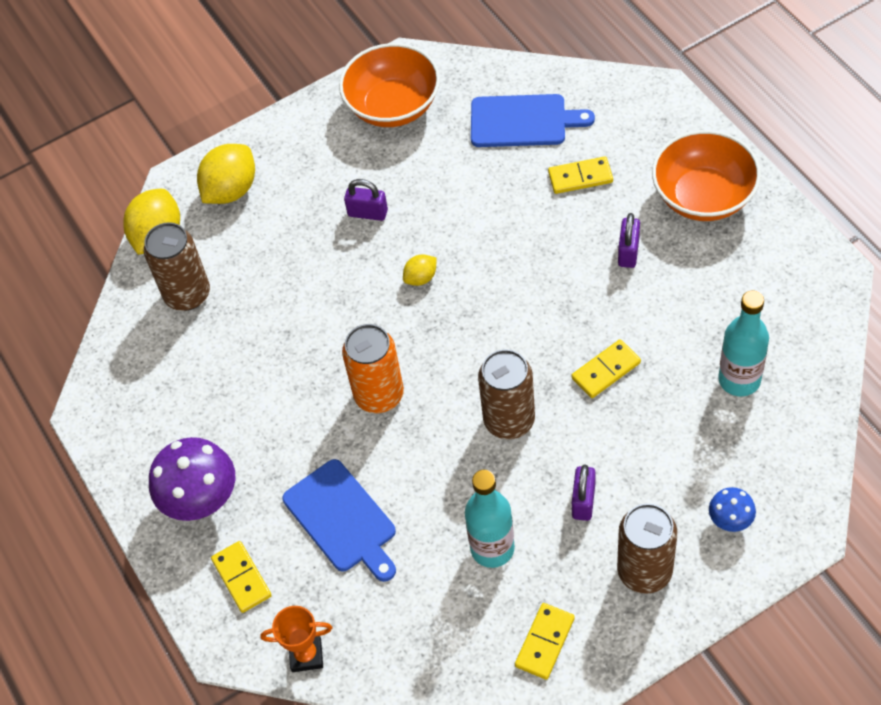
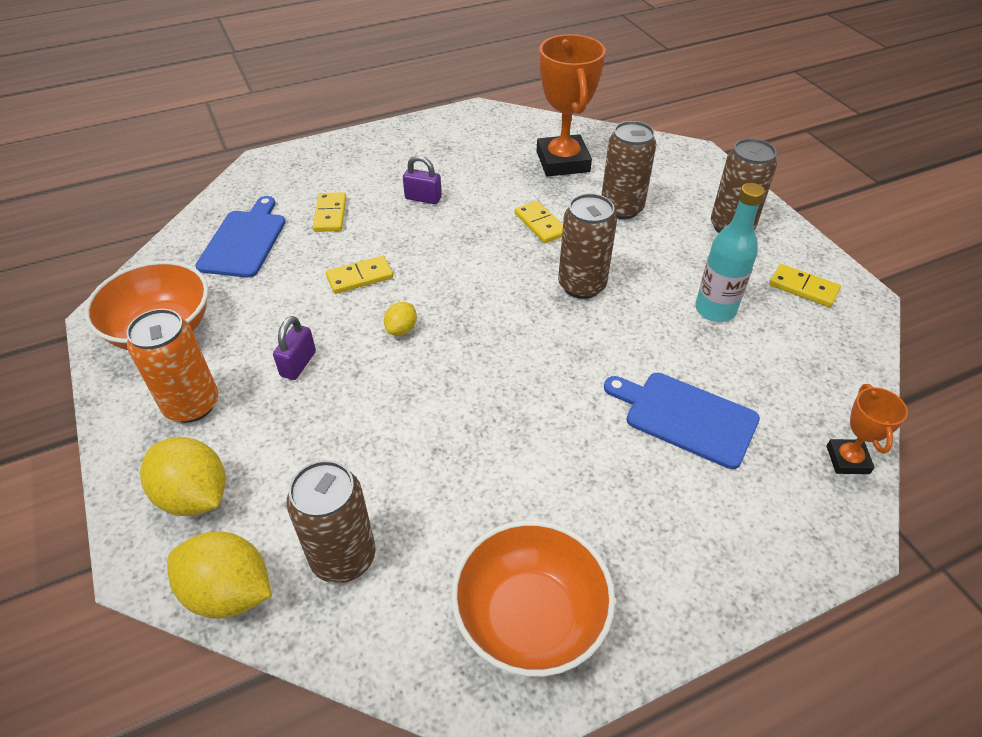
camera: 90 degrees left, 10 degrees down
(202, 501) = (660, 553): purple mushroom -> none
(241, 578) = (762, 516): yellow domino -> yellow domino (360, 277)
(342, 519) = (685, 417): blue cutting board -> blue cutting board turned 120 degrees counterclockwise
(379, 395) = (537, 374): orange can -> orange can (192, 405)
(421, 278) = (401, 329): yellow lemon -> yellow lemon turned 60 degrees clockwise
(583, 501) = (667, 251): purple padlock -> none
(655, 450) = (621, 208): none -> brown can
(703, 196) = (384, 155): orange bowl -> orange bowl (530, 617)
(730, 521) = (686, 182): blue mushroom -> none
(739, 380) = (562, 162): turquoise bottle -> orange trophy

